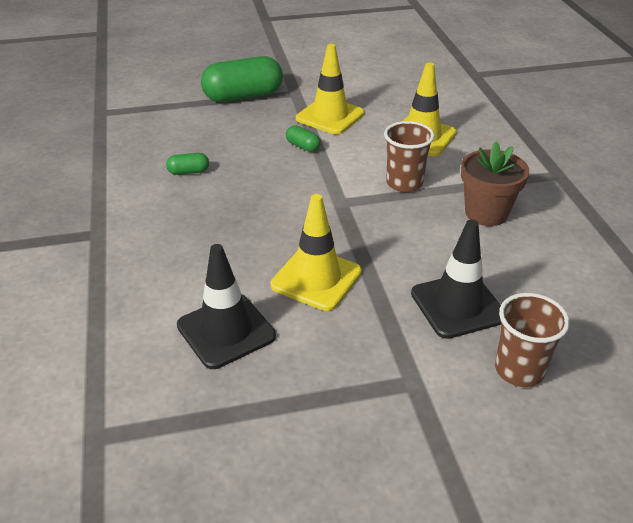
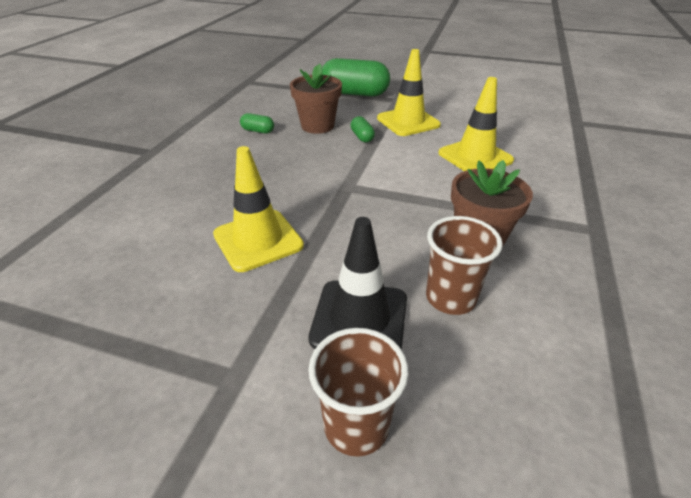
camera: 30 degrees right, 0 degrees up
(226, 331) = (141, 254): black traffic cone -> none
(246, 147) = (317, 126): none -> brown flower pot
(404, 183) = (420, 189): brown cup -> brown cup (450, 298)

